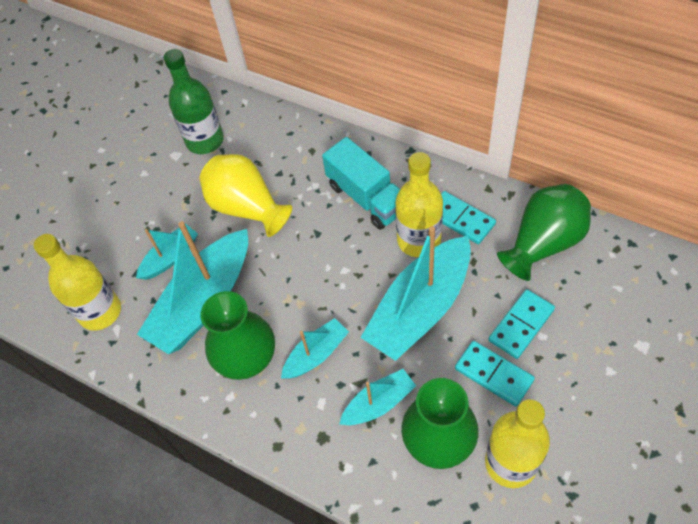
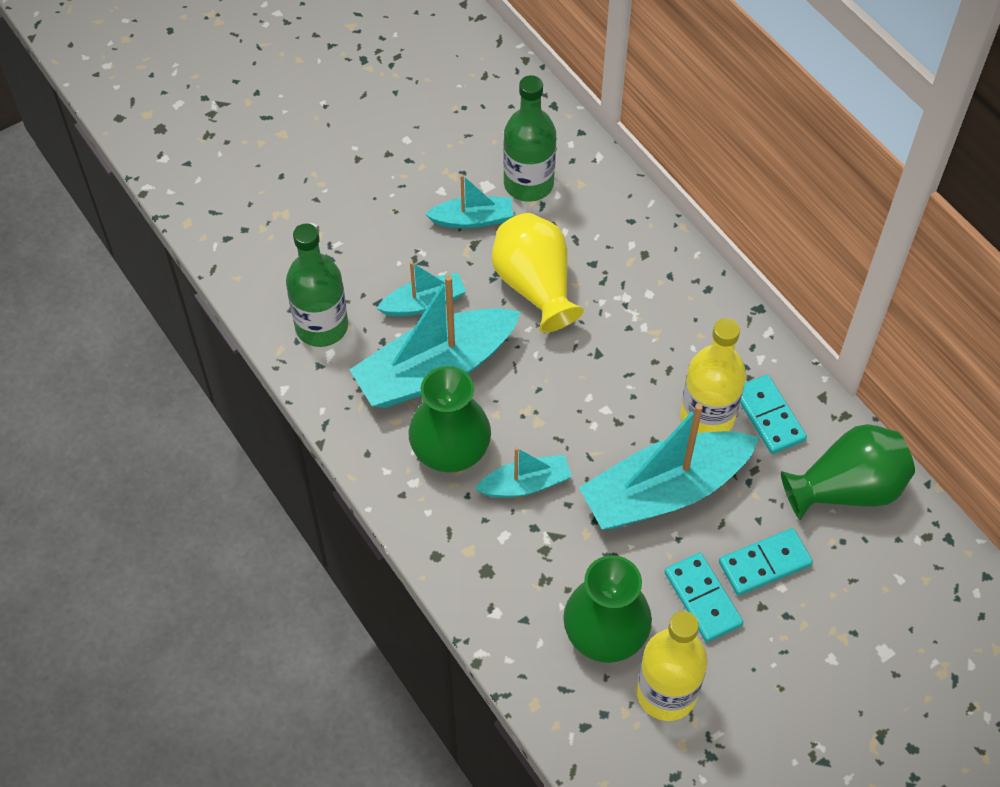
camera: 20 degrees right, 0 degrees up
(100, 312) = (322, 326): yellow bottle -> green bottle
(367, 197) = (676, 340): turquoise truck -> none
(378, 403) = (563, 566): turquoise boat -> turquoise boat (472, 219)

